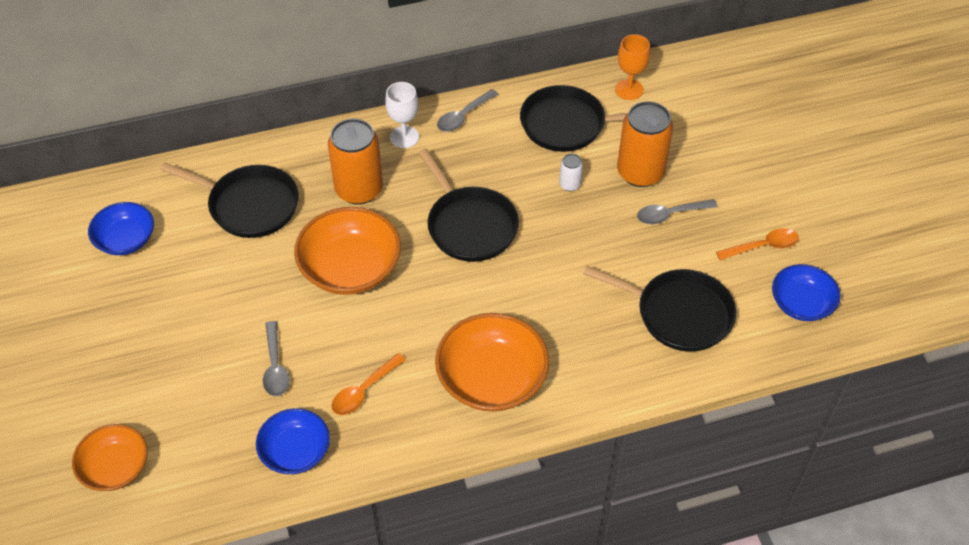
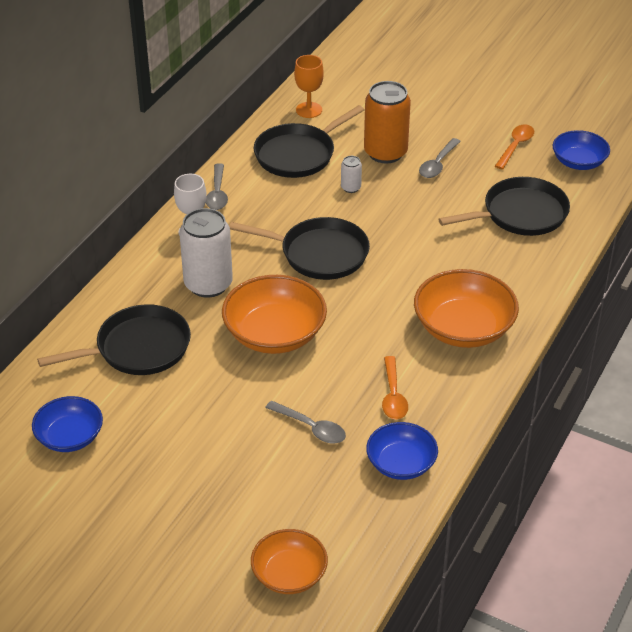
camera: 45 degrees left, 10 degrees down
(359, 189) = (208, 284): orange can -> white can

